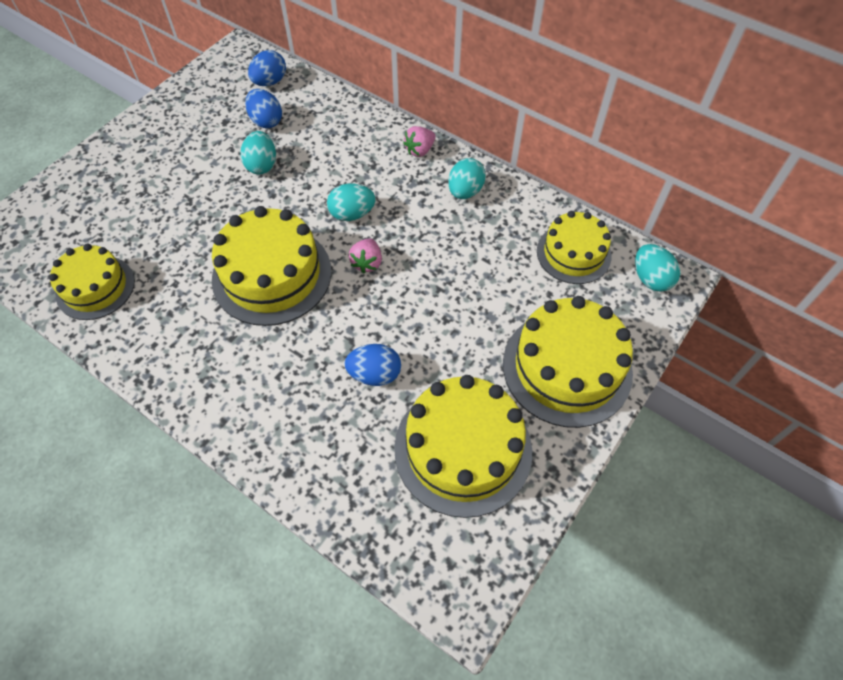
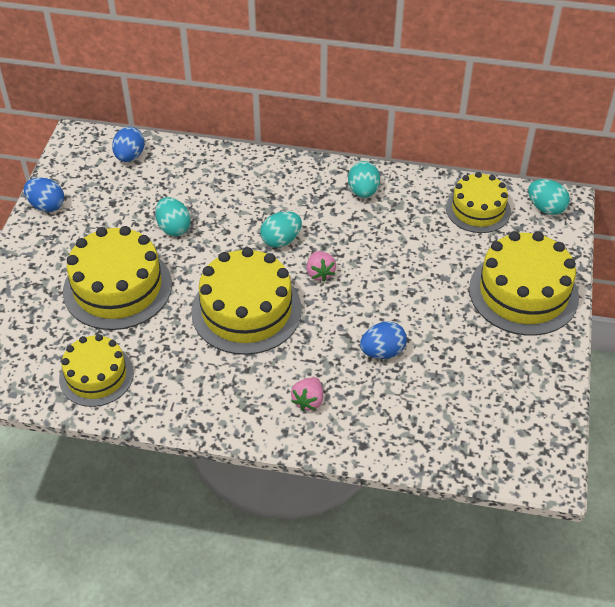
camera: 25 degrees left, 10 degrees down
(266, 121) = (151, 190): blue egg -> blue egg (47, 206)
(420, 150) = (304, 171): pink strawberry -> pink strawberry (308, 401)
(463, 449) = (483, 377): yellow cake -> yellow cake (117, 287)

